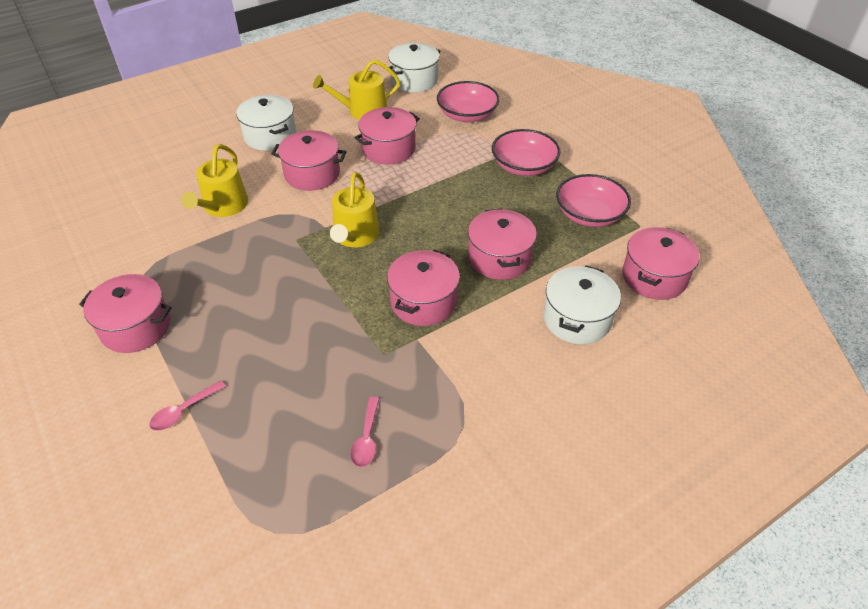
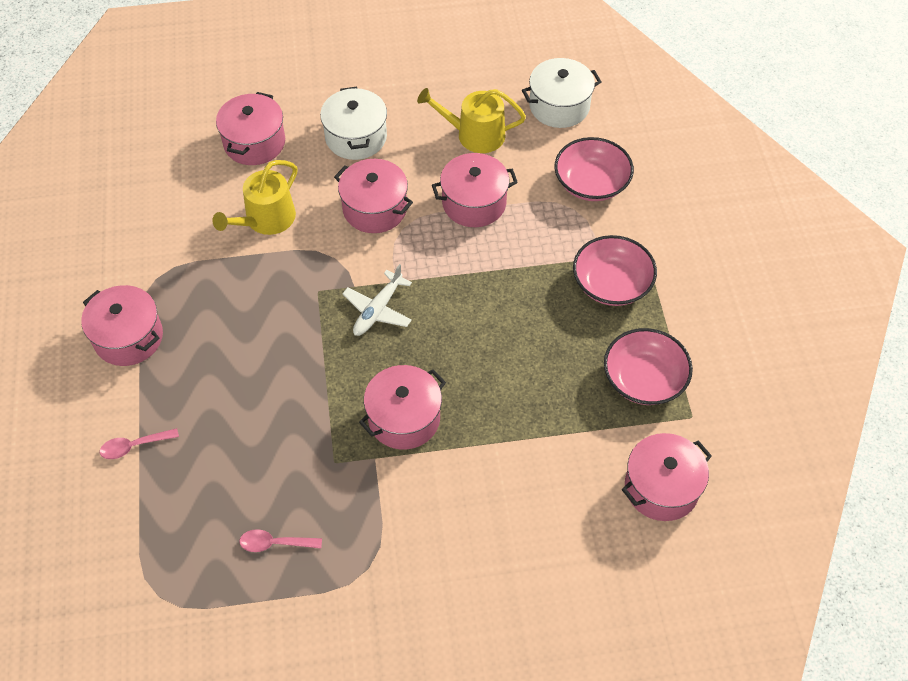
camera: 25 degrees right, 10 degrees up
(355, 236) = (378, 310): yellow watering can -> white plane
(366, 438) = (275, 543): pink spoon -> pink spoon turned 60 degrees clockwise
(499, 258) = (510, 397): pink pot -> pink pot (254, 142)
(577, 319) = (545, 503): white pot -> none

